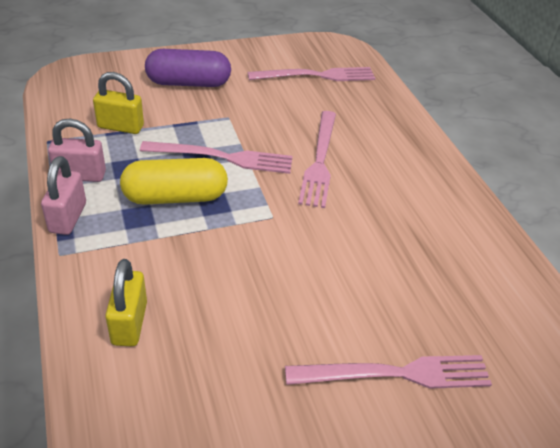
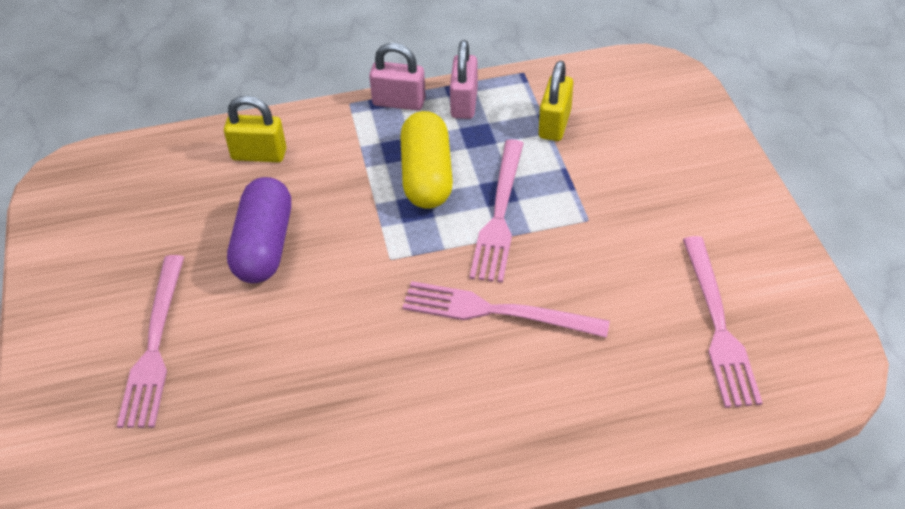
camera: 100 degrees right, 5 degrees up
(188, 83) = (664, 178): purple capsule -> purple capsule (264, 246)

